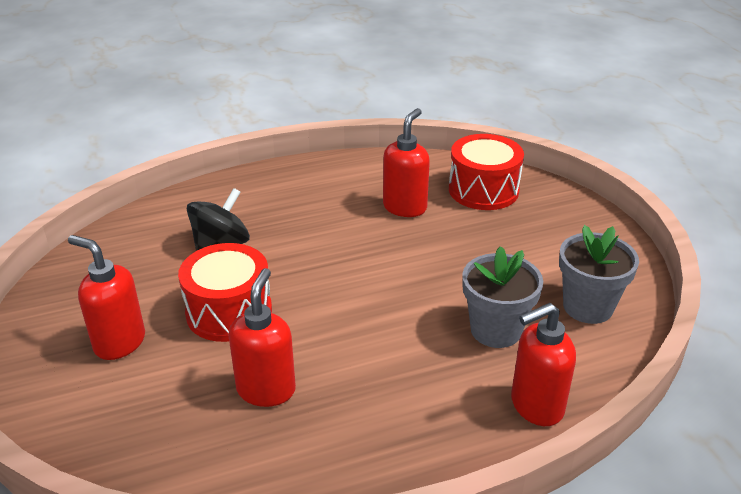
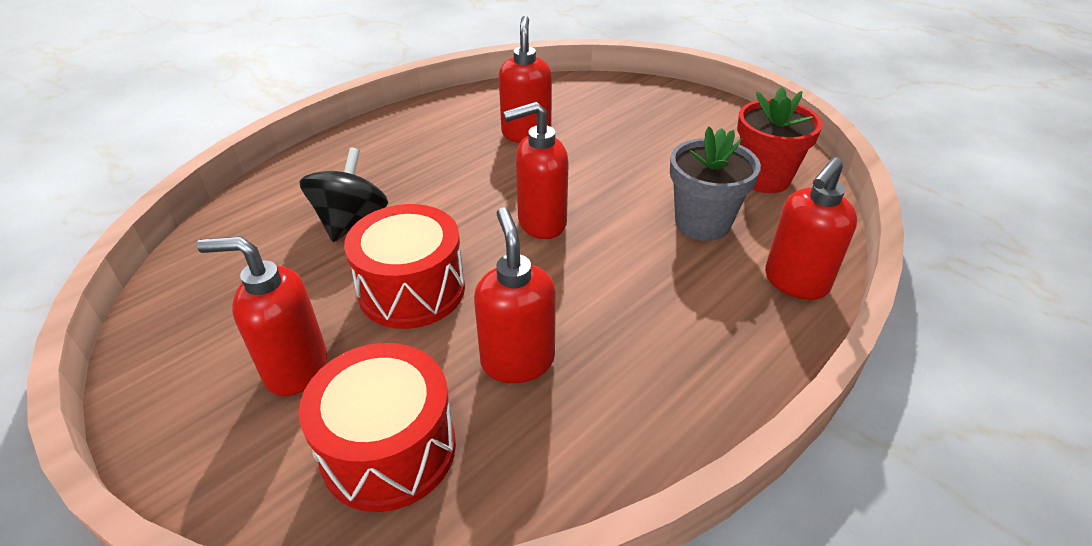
camera: 25 degrees left, 5 degrees up
(360, 289) = (541, 223): none -> red soap dispenser
(483, 190) = (589, 101): red drum -> red drum (389, 449)
(588, 307) = (764, 178): grey flower pot -> red flower pot

